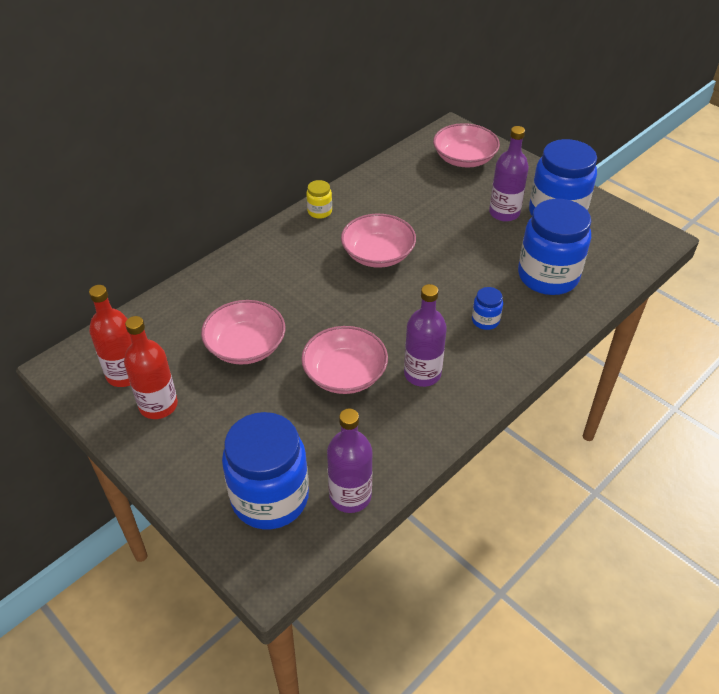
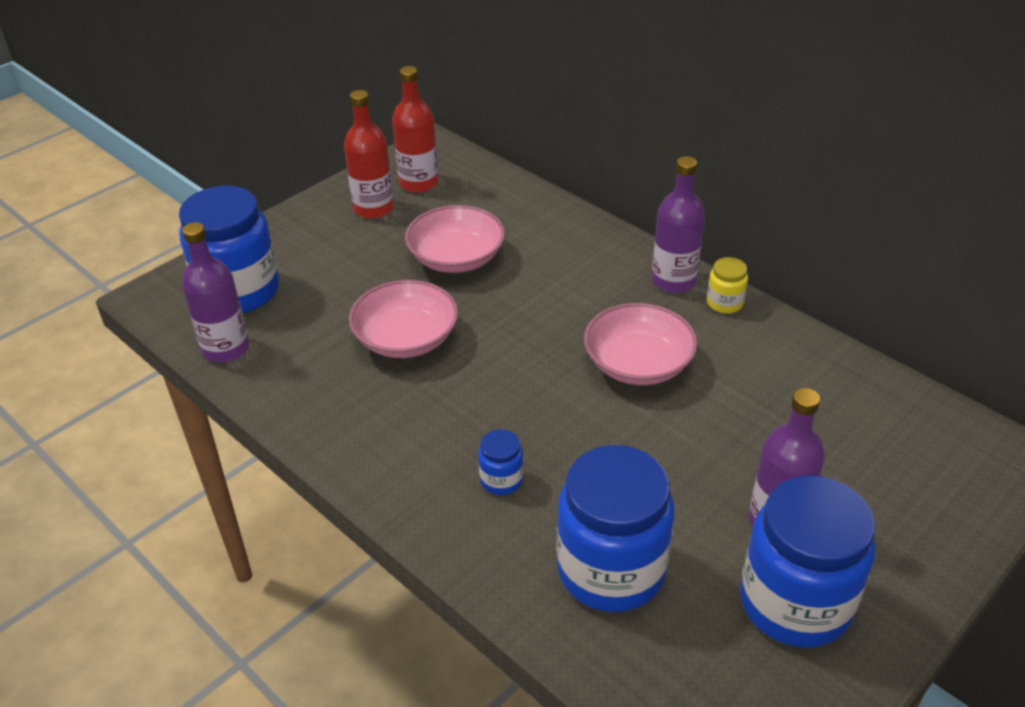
camera: 90 degrees right, 5 degrees down
(422, 374) = (400, 409): purple bottle -> purple bottle (673, 280)
(464, 158) = (928, 472): pink bowl -> none

